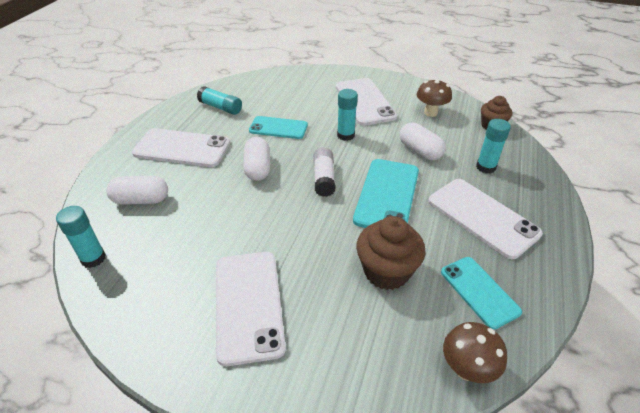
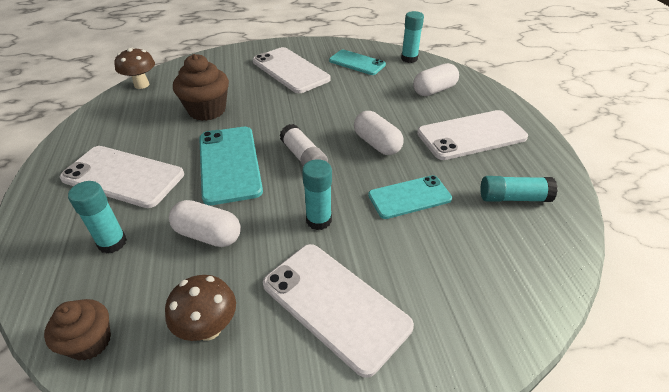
camera: 150 degrees right, 0 degrees up
(479, 291) = (131, 120): turquoise phone -> turquoise phone (357, 63)

